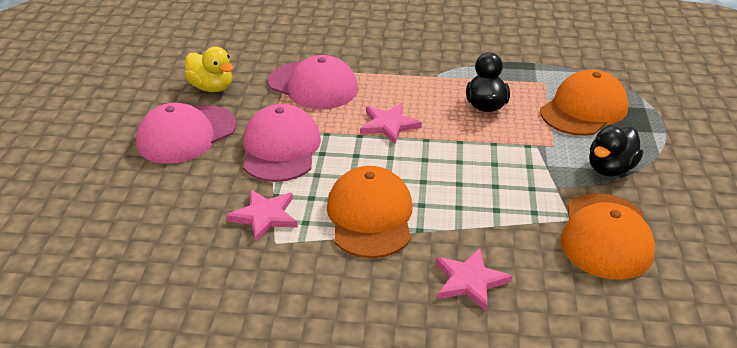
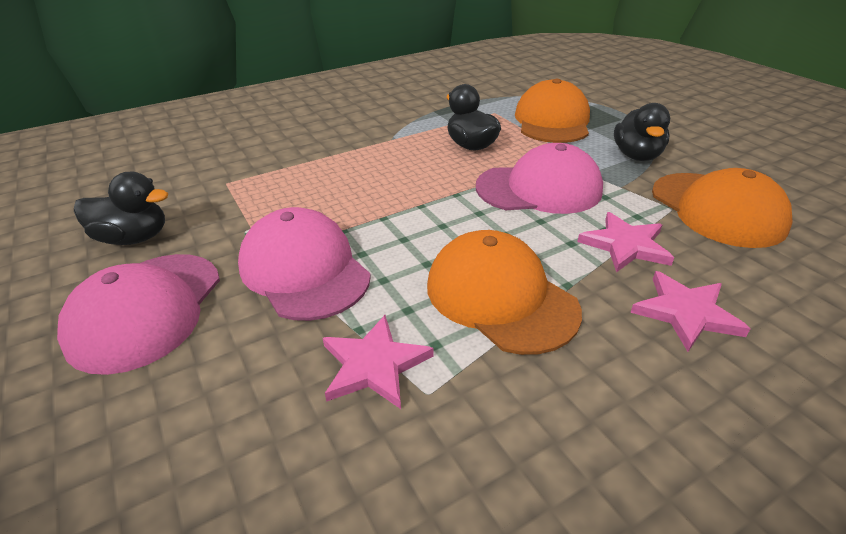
camera: 35 degrees left, 0 degrees up
(211, 87) = (134, 238): yellow duck -> black duck
(313, 85) = (272, 189): pink cap -> pink cap (539, 188)
(389, 125) = (402, 195): pink star -> pink star (625, 245)

